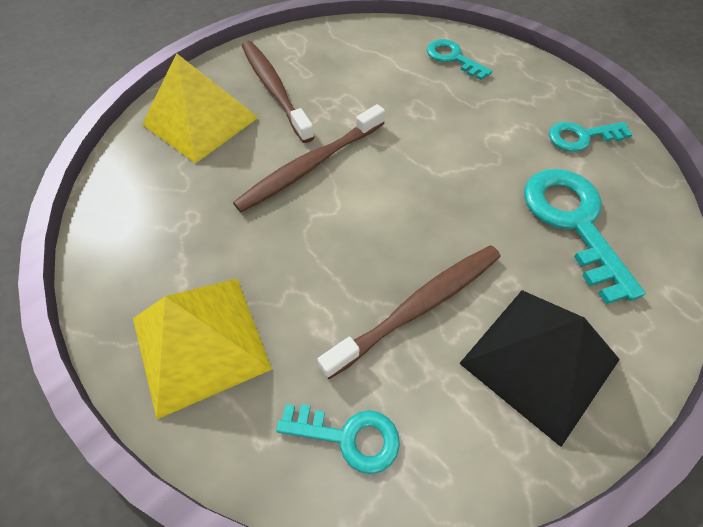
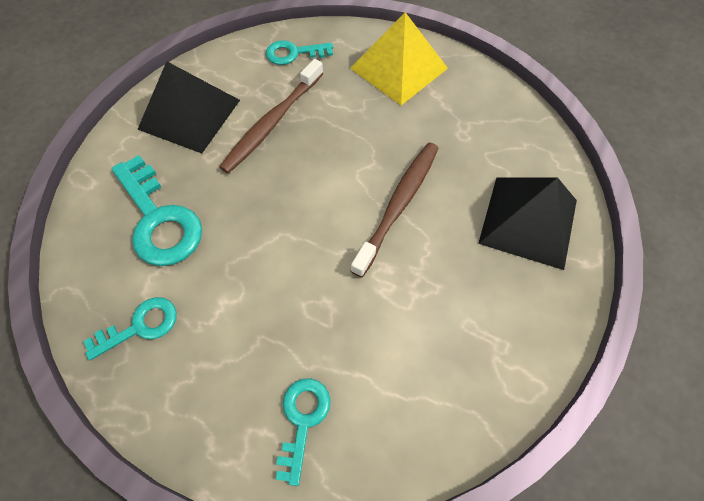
camera: 160 degrees right, 5 degrees up
(200, 120) = (528, 221): yellow pyramid -> black pyramid
(274, 89) = (487, 287): brown toothbrush -> none
(452, 58) = (302, 420): turquoise key -> turquoise key turned 105 degrees counterclockwise

